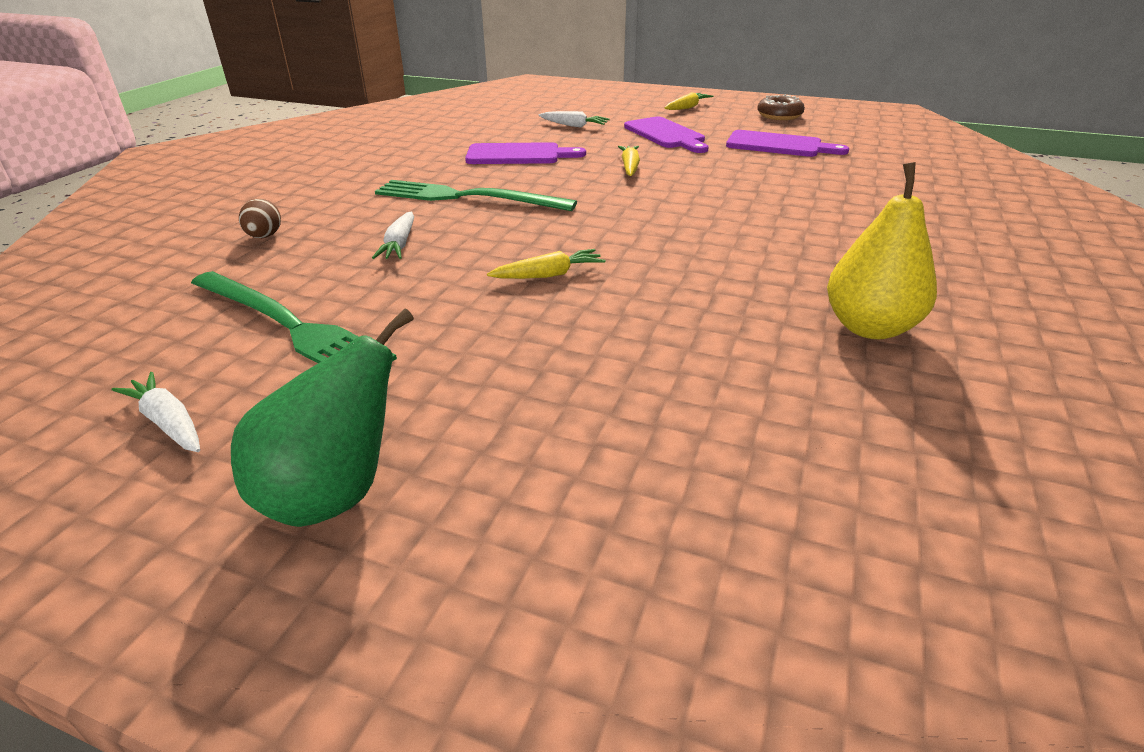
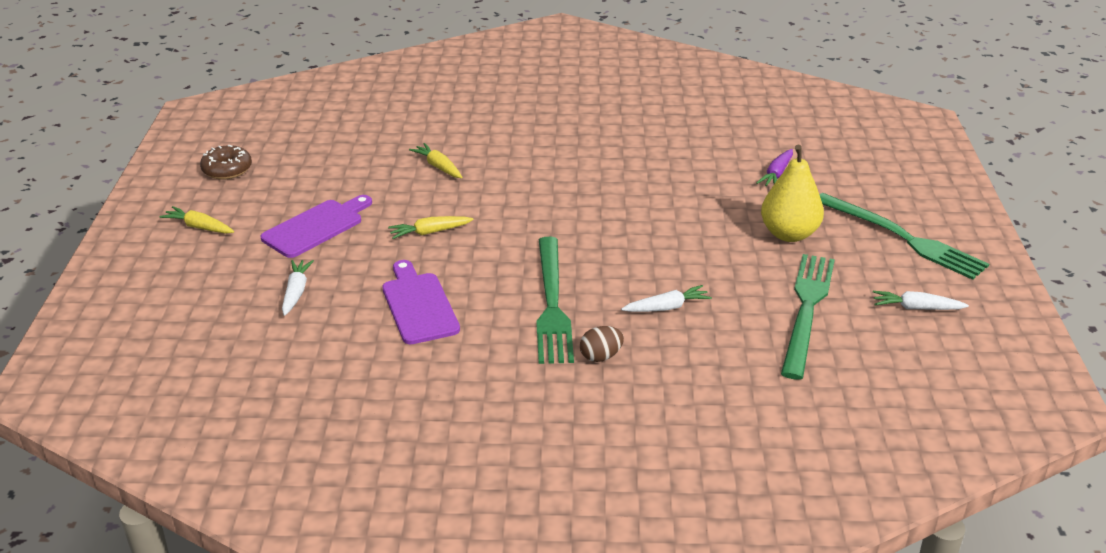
camera: 110 degrees left, 0 degrees up
(168, 422) = (916, 308): white carrot -> white carrot turned 75 degrees clockwise
(264, 237) = (702, 388): brown egg -> brown egg (601, 356)
(335, 494) = (903, 238): green pear -> green fork
(549, 275) = (667, 229): yellow carrot -> yellow carrot (438, 167)
(647, 409) = (776, 174): none -> purple carrot
(778, 145) = (334, 164): purple cutting board -> none
(869, 327) = (654, 124): yellow pear -> yellow pear (789, 234)

